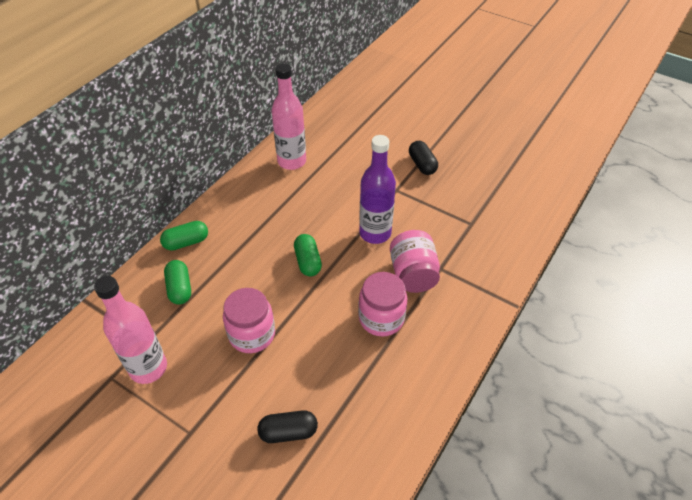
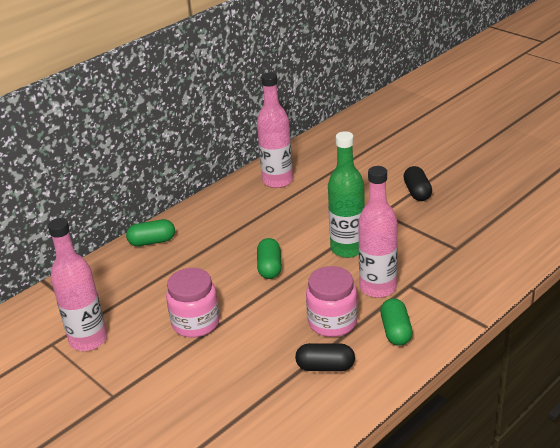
camera: 15 degrees right, 15 degrees down
(180, 288) = (135, 279): green capsule -> green capsule (396, 331)
(288, 432) = (209, 406): black capsule -> black capsule (325, 367)
(375, 233) = (347, 248): purple bottle -> green bottle
(413, 274) = (378, 287): pink jar -> pink bottle

